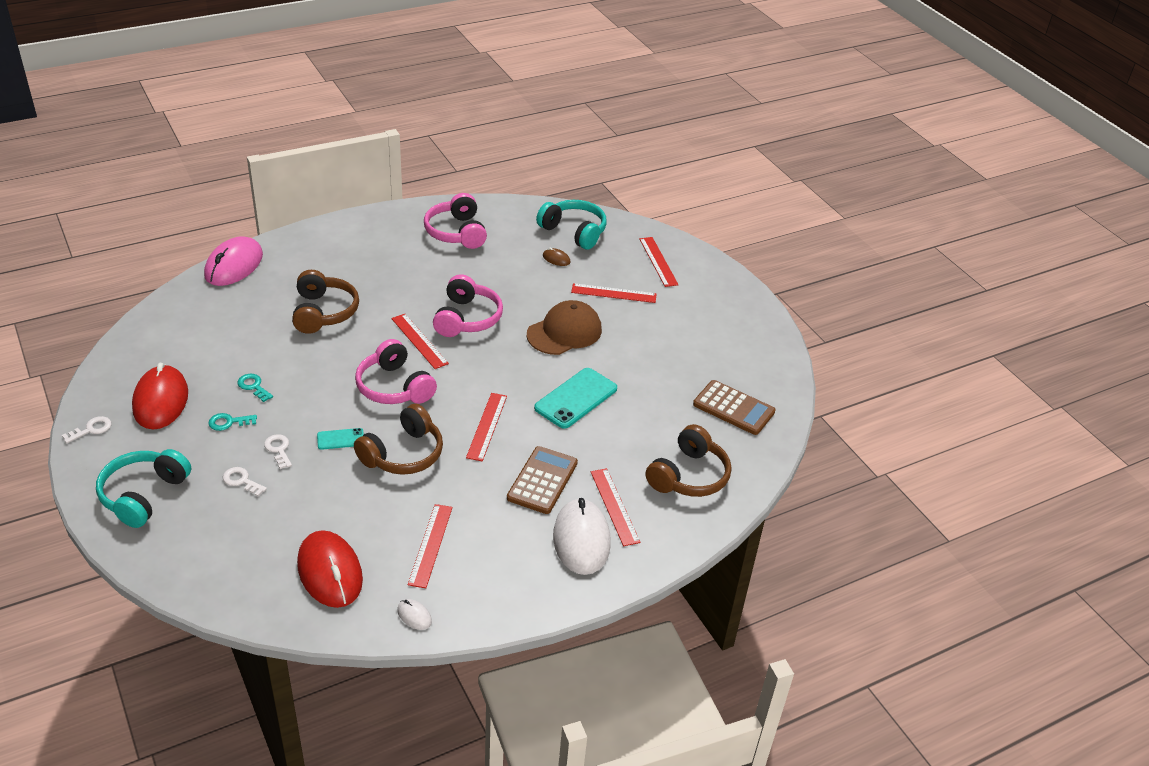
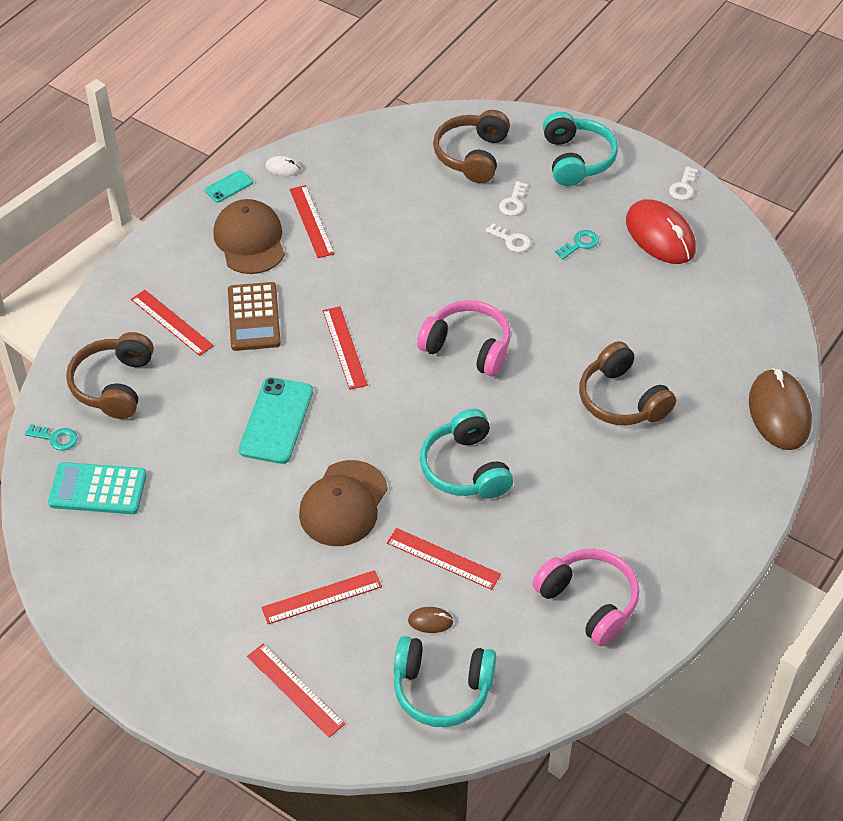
camera: 155 degrees right, 10 degrees up
(234, 265) = (779, 412): pink mouse -> brown mouse
(241, 481) = (513, 202): white key -> white key turned 105 degrees clockwise
(253, 386) = (597, 286): turquoise key -> turquoise key (56, 438)
(330, 572) = (374, 169): red mouse -> none
(340, 439) = (468, 273): turquoise phone -> turquoise phone (229, 186)
(403, 454) = (400, 285): brown headphones -> brown headphones (472, 156)
(419, 341) = (491, 413): red ruler -> red ruler (443, 559)
(467, 318) = (466, 468): pink headphones -> turquoise headphones
(499, 552) = (250, 240): none -> brown cap
(581, 539) = (185, 280): white mouse -> none
(733, 408) = (98, 489): brown calculator -> turquoise calculator

